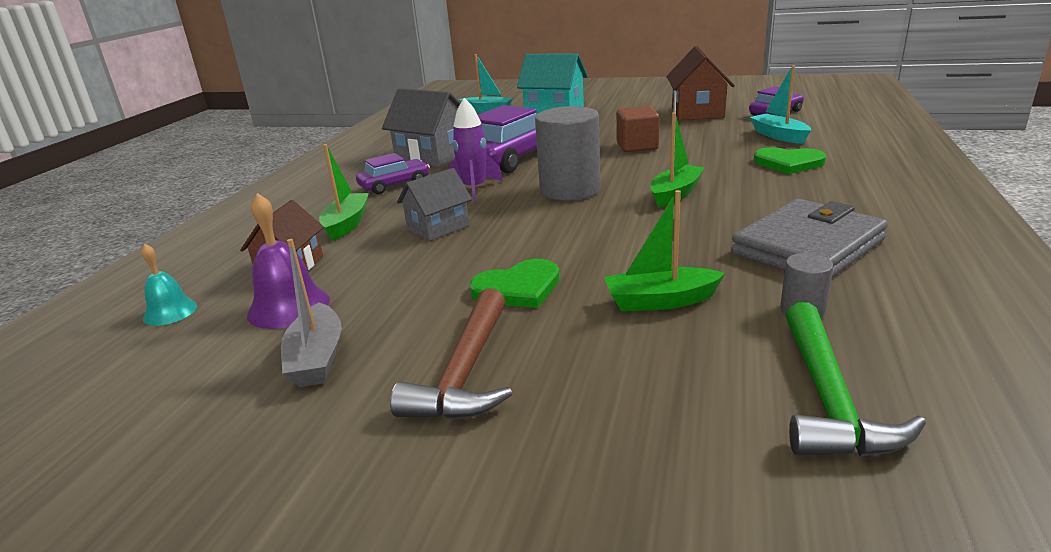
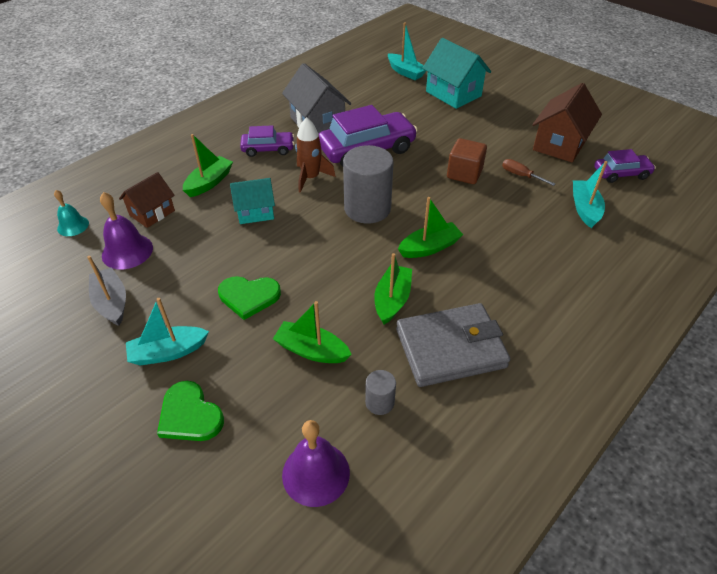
camera: 25 degrees right, 20 degrees up
(317, 358) = (112, 302): grey boat -> grey boat turned 135 degrees clockwise
(438, 227) = (255, 212): grey house -> turquoise house
(466, 372) = (168, 352): brown hammer -> turquoise boat
(474, 189) = (311, 178): purple rocket -> brown rocket
(691, 134) = (520, 175): none -> brown screwdriver
(693, 236) = (392, 300): none -> green boat
(788, 163) = (549, 248): green heart -> green heart (189, 415)
(828, 398) = (316, 473): green hammer -> purple bell

